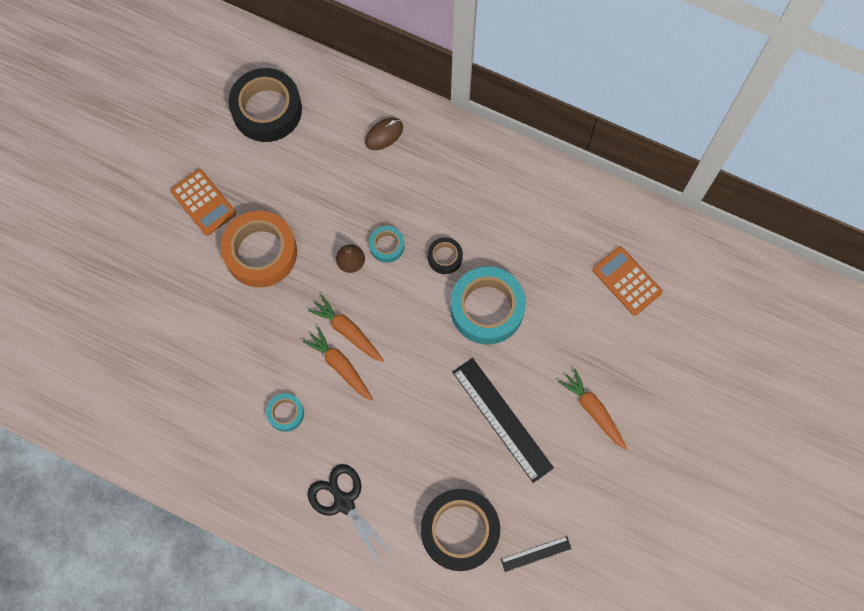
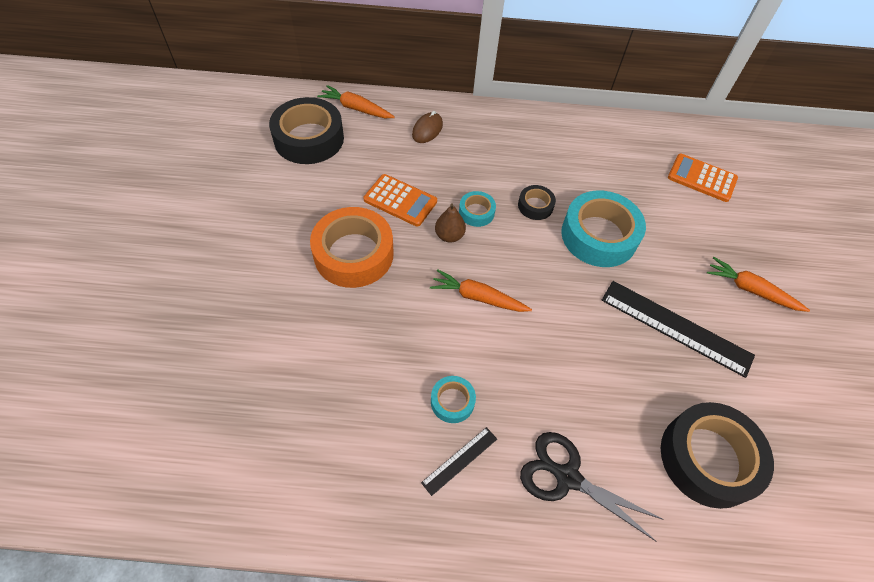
camera: 25 degrees left, 15 degrees down
(203, 202) = (274, 227): orange calculator -> orange calculator (400, 200)
(340, 366) = (487, 332): orange carrot -> orange carrot (356, 108)
(536, 553) = (799, 451): black ruler -> black ruler (459, 460)

